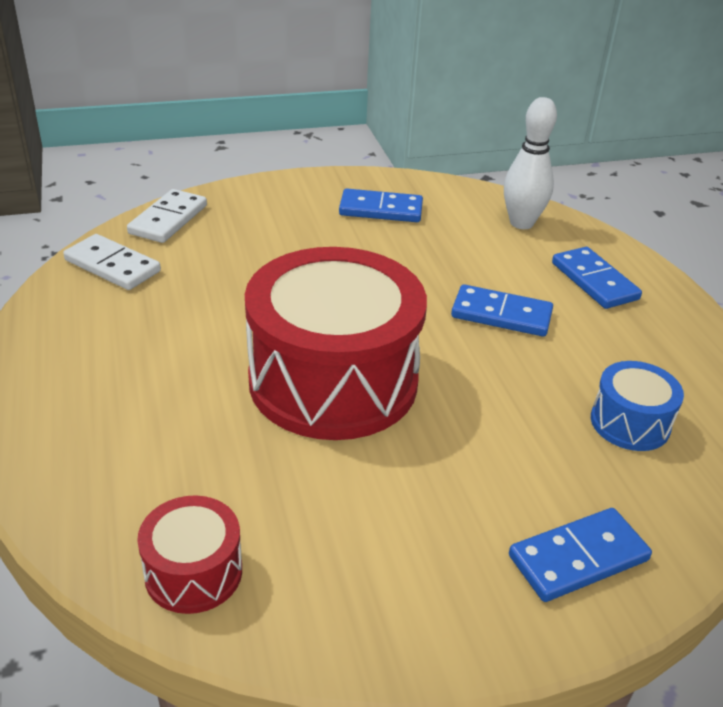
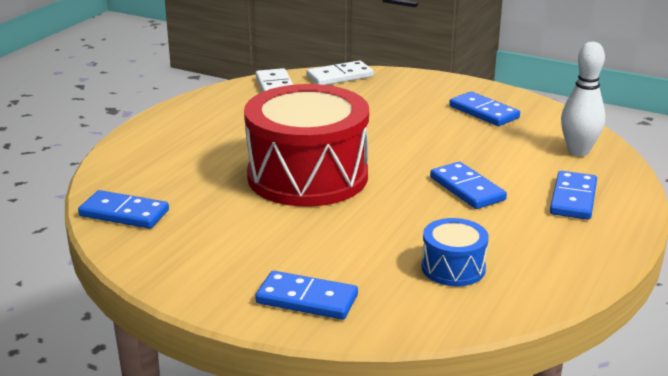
camera: 45 degrees right, 10 degrees down
(193, 572) = (124, 213): red drum -> blue domino

